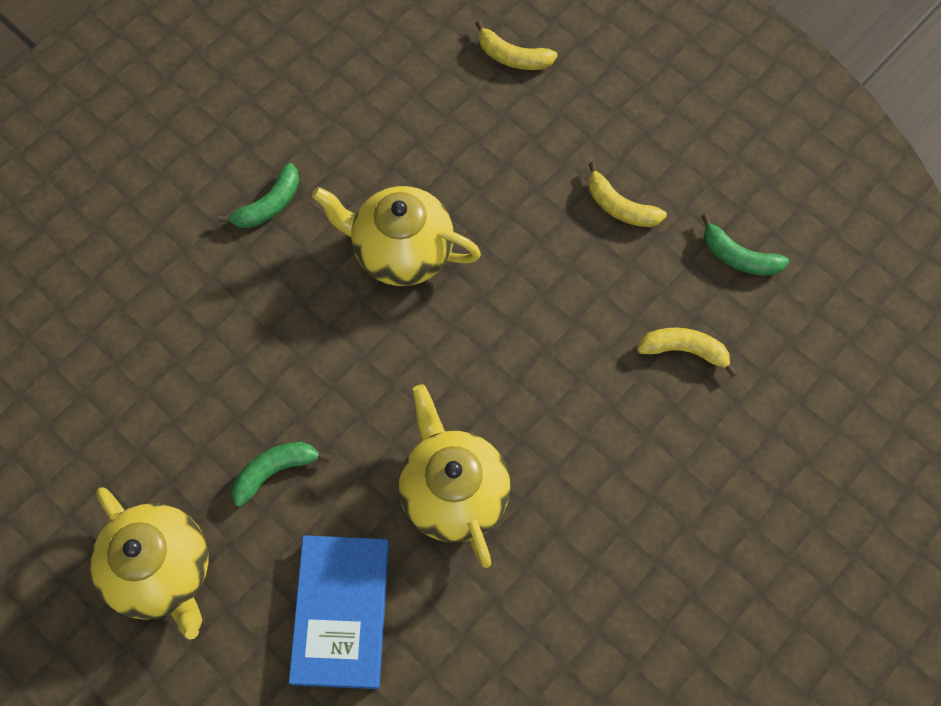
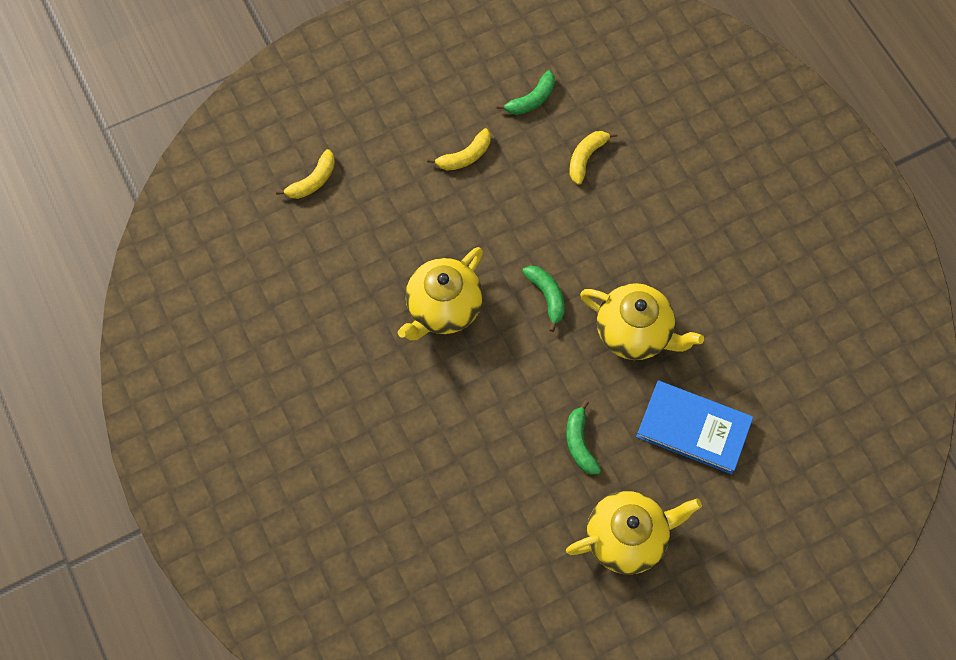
camera: 70 degrees left, 0 degrees up
(269, 205) = (367, 388): green banana -> green banana (547, 296)
(453, 492) = (635, 333): yellow teapot -> yellow teapot turned 150 degrees counterclockwise

